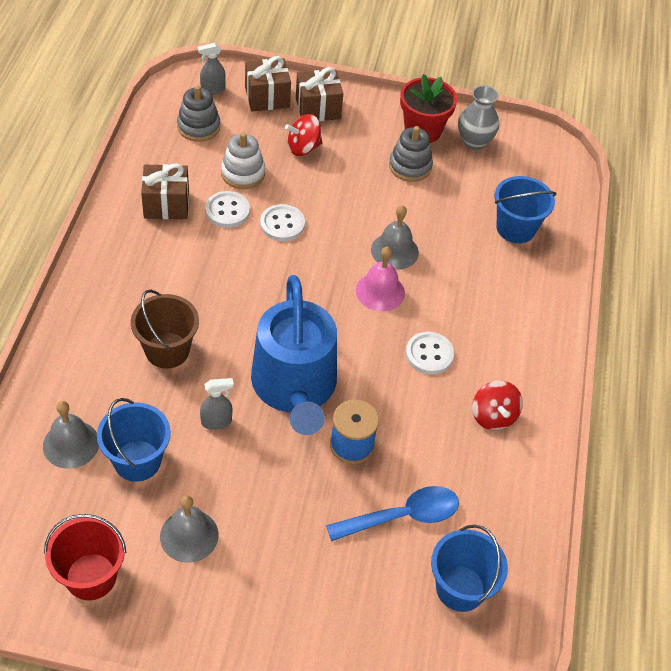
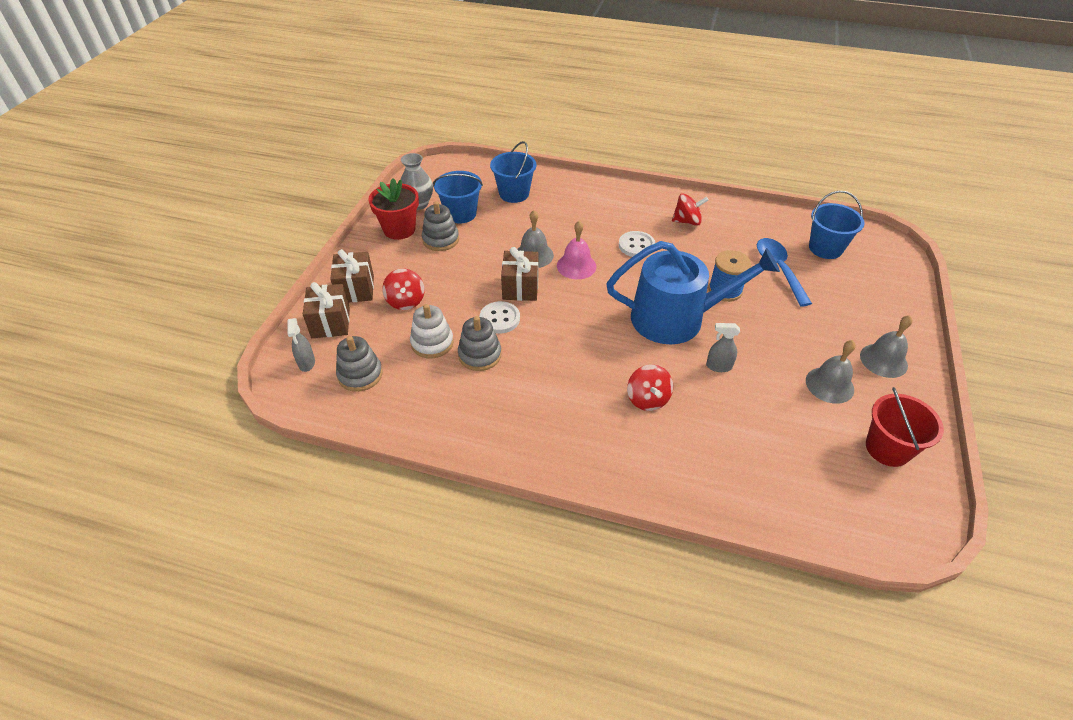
camera: 80 degrees left, 5 degrees down
(71, 444) = (761, 468): grey bell -> grey bell (883, 360)
(137, 461) = (768, 419): blue bucket -> blue bucket (460, 214)
(166, 204) = (466, 400): brown gift -> brown gift (520, 287)
(167, 350) = (647, 399): brown bucket -> red spinning top
(216, 422) = (718, 366): grey spray bottle -> grey spray bottle turned 75 degrees counterclockwise
(227, 211) = (480, 355): white button -> grey stacking toy

